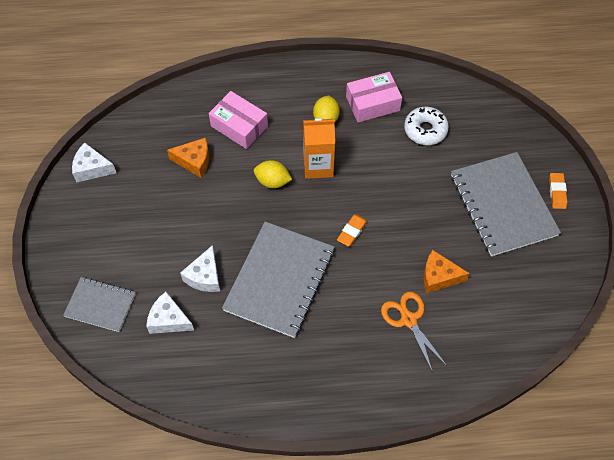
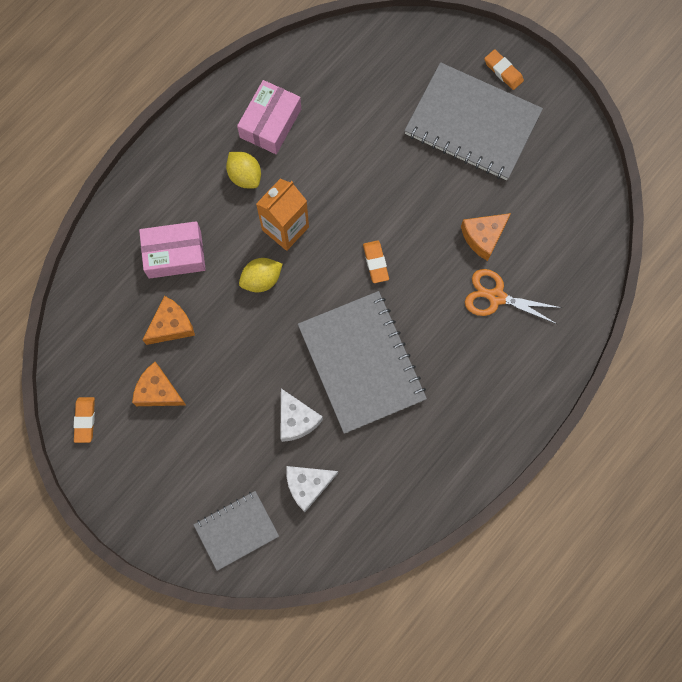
camera: 45 degrees left, 15 degrees up
(92, 168) = (85, 420): white cheese -> orange eraser
(147, 189) = (158, 391): none -> orange cheese
(425, 130) = (341, 109): white donut -> none

